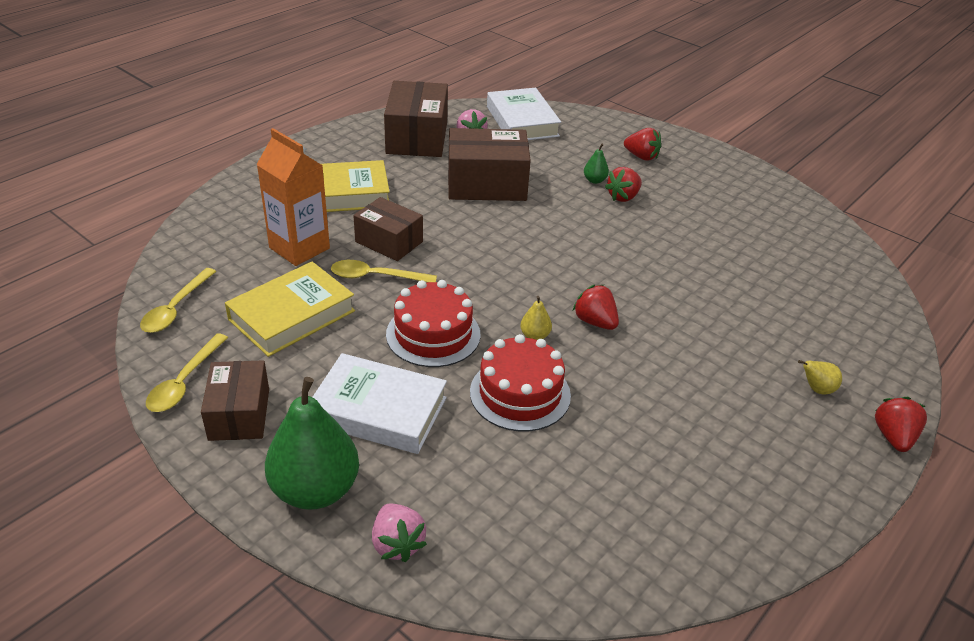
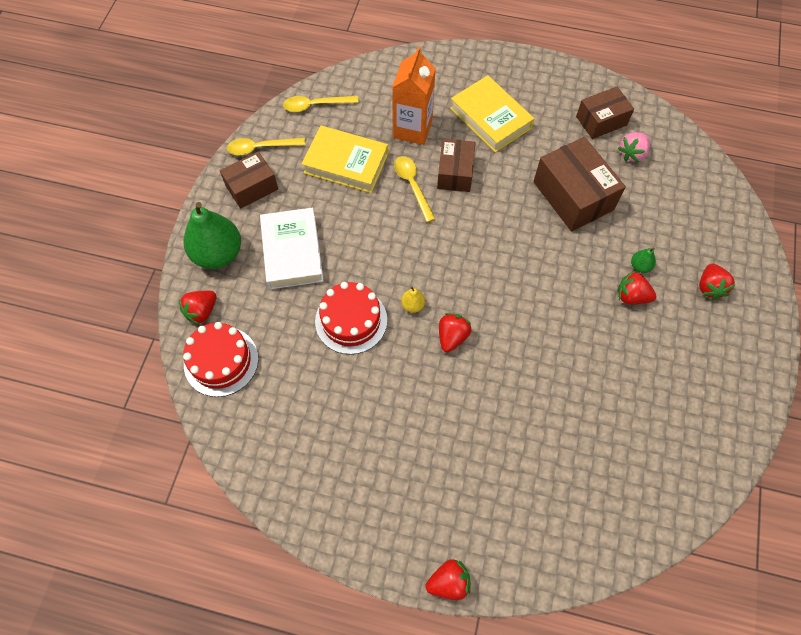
camera: 65 degrees right, 25 degrees up
(397, 544) = (201, 311): pink strawberry -> red strawberry
(417, 137) = (601, 121): brown box -> brown box, size x0.64
(433, 334) = (376, 246): red cake -> red cake (221, 361)
(522, 121) = (690, 177): white book -> none
(816, 389) = (471, 514): yellow pear -> none

